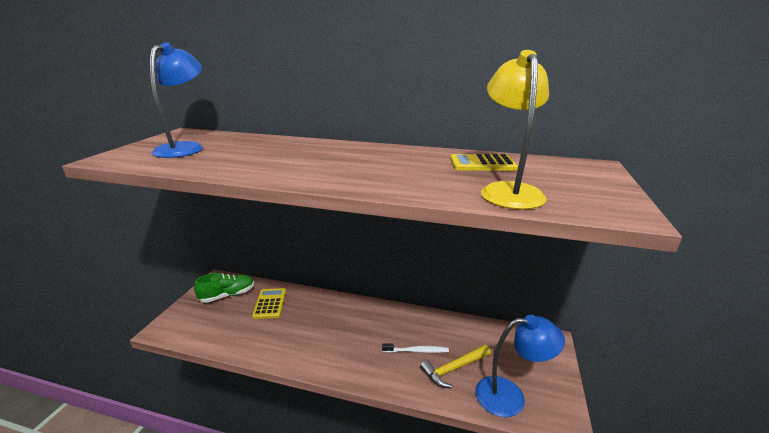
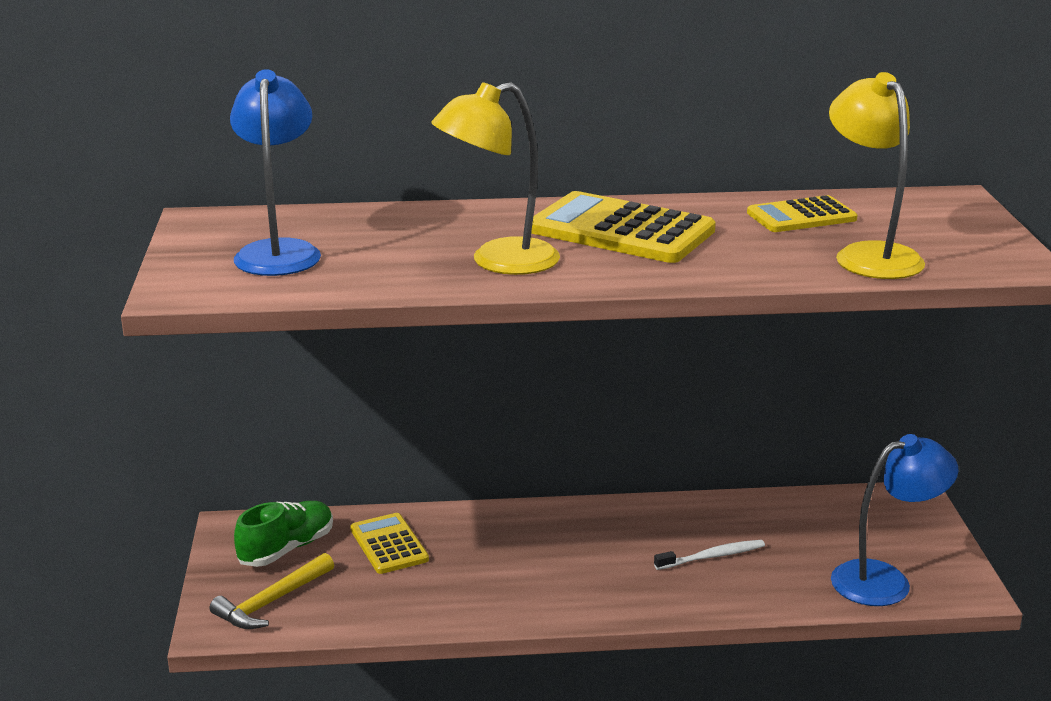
camera: 20 degrees left, 0 degrees up
(277, 165) = (498, 262): none -> yellow lamp
(366, 159) = (621, 230): none -> yellow calculator
(454, 369) = (785, 566): yellow hammer -> yellow hammer (271, 602)

